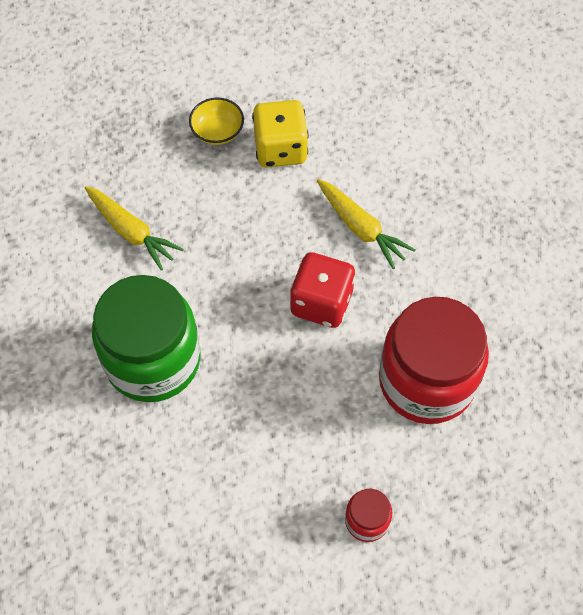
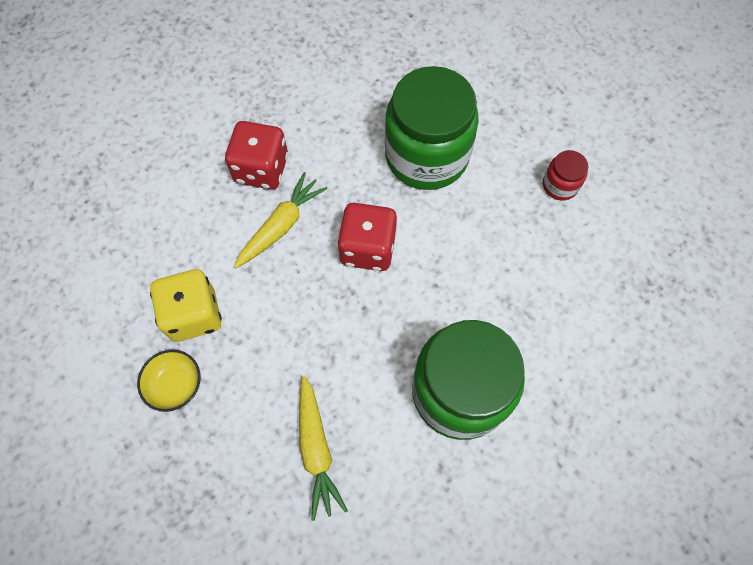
camera: 100 degrees left, 5 degrees up
(131, 232) = (316, 450): yellow carrot -> yellow carrot turned 135 degrees clockwise
(426, 381) = (426, 156): red jar -> green jar
(430, 217) = (261, 169): none -> red dice

